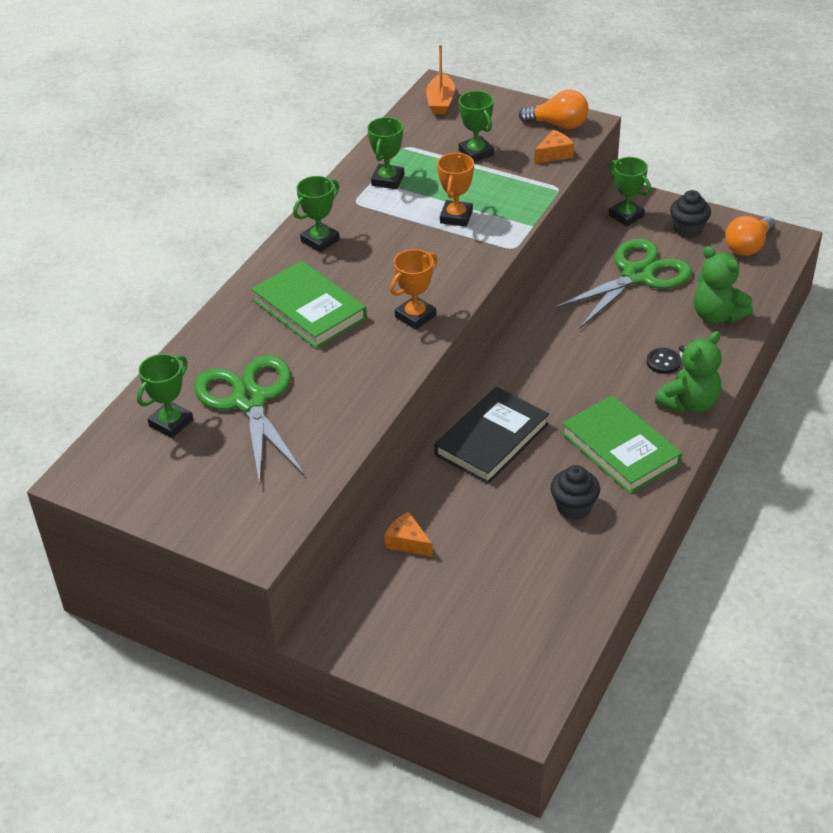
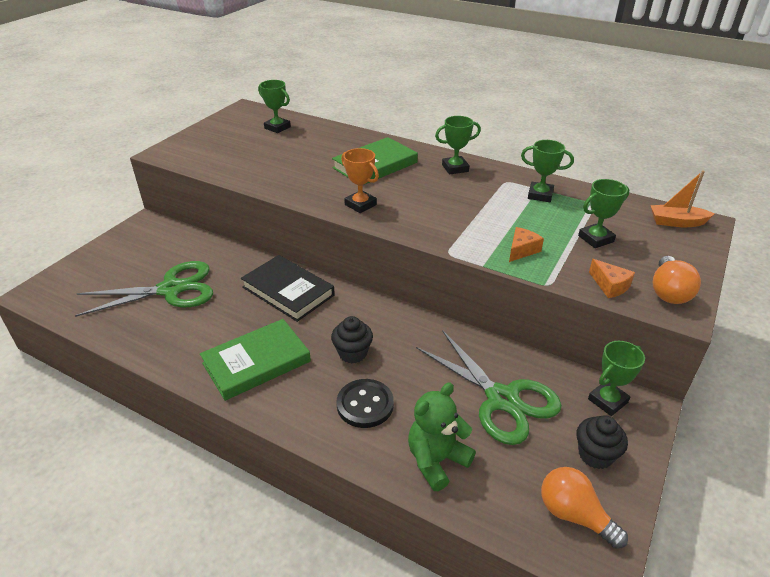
camera: 90 degrees right, 5 degrees down
(250, 401) = (288, 148): green scissors -> green scissors (171, 289)
(320, 240) = (455, 168): green trophy -> green trophy turned 60 degrees counterclockwise
(407, 542) = (203, 251): orange cheese -> orange cheese (522, 250)
(456, 217) = (492, 225): orange trophy -> none
(574, 507) = (201, 329): black cupcake -> black cupcake (352, 353)
(663, 362) = (365, 405): black button -> black button, size x1.67
(689, 403) = (303, 417): green teddy bear -> none

